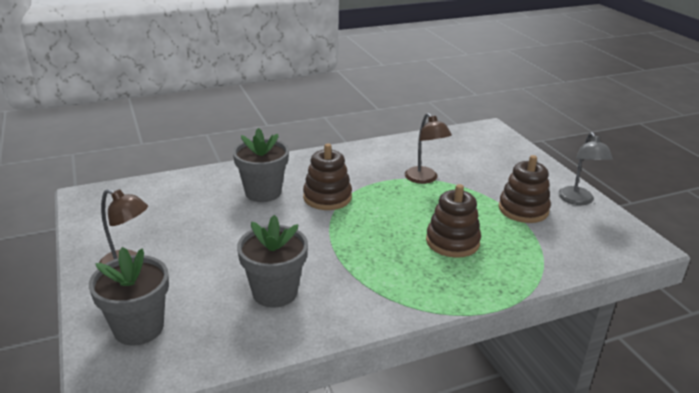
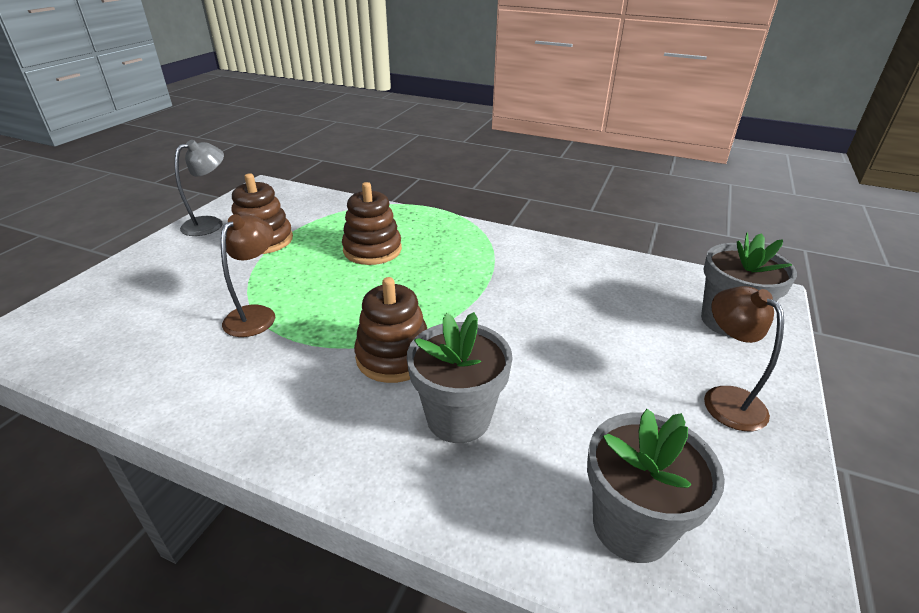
camera: 135 degrees left, 5 degrees up
(275, 292) = (577, 289): grey flower pot -> grey flower pot (631, 525)

